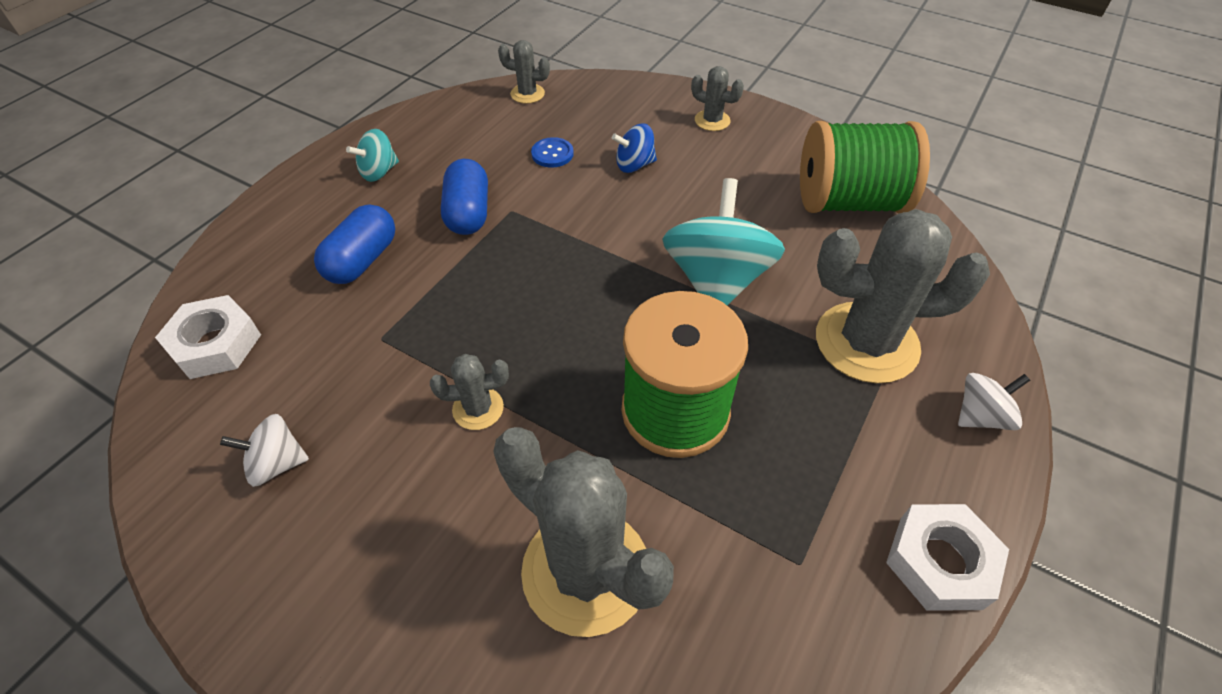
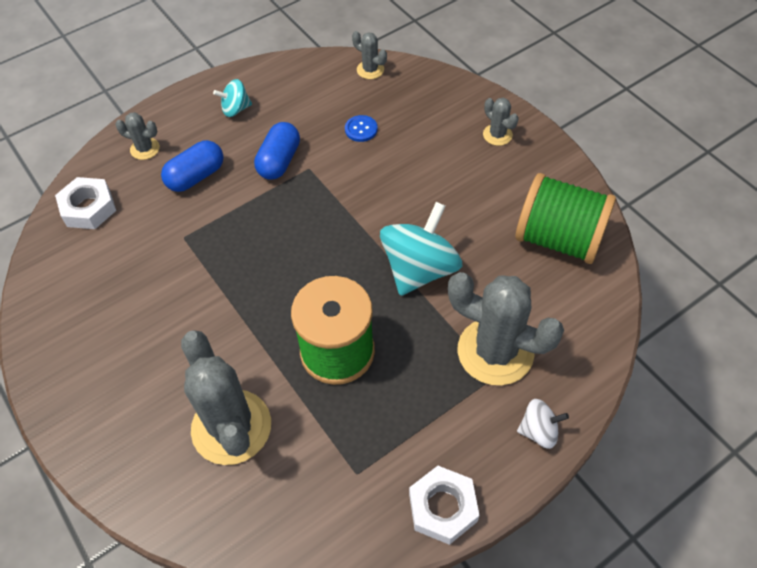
camera: 25 degrees right, 5 degrees up
(277, 463) = (94, 298): white spinning top -> none
(478, 408) = (219, 305): grey cactus -> grey cactus (145, 149)
(634, 165) = (415, 157): blue spinning top -> none

